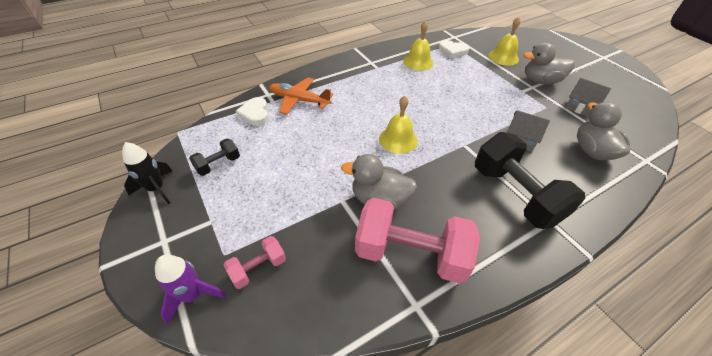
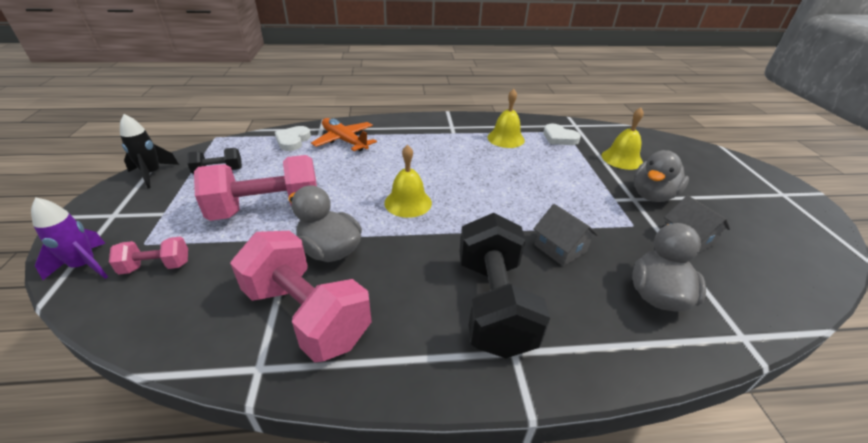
camera: 25 degrees right, 10 degrees down
(298, 184) = (267, 209): none -> pink dumbbell
(540, 81) = (652, 195): grey duck -> grey duck turned 75 degrees counterclockwise

